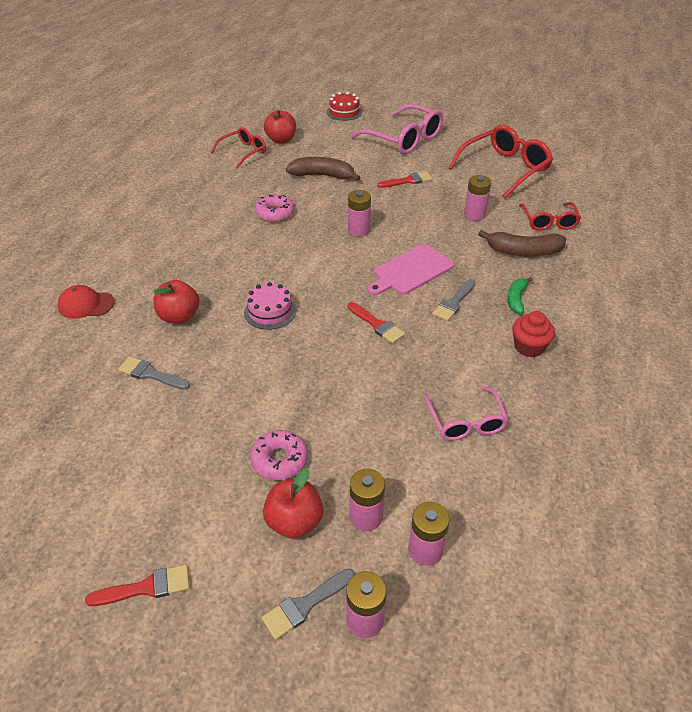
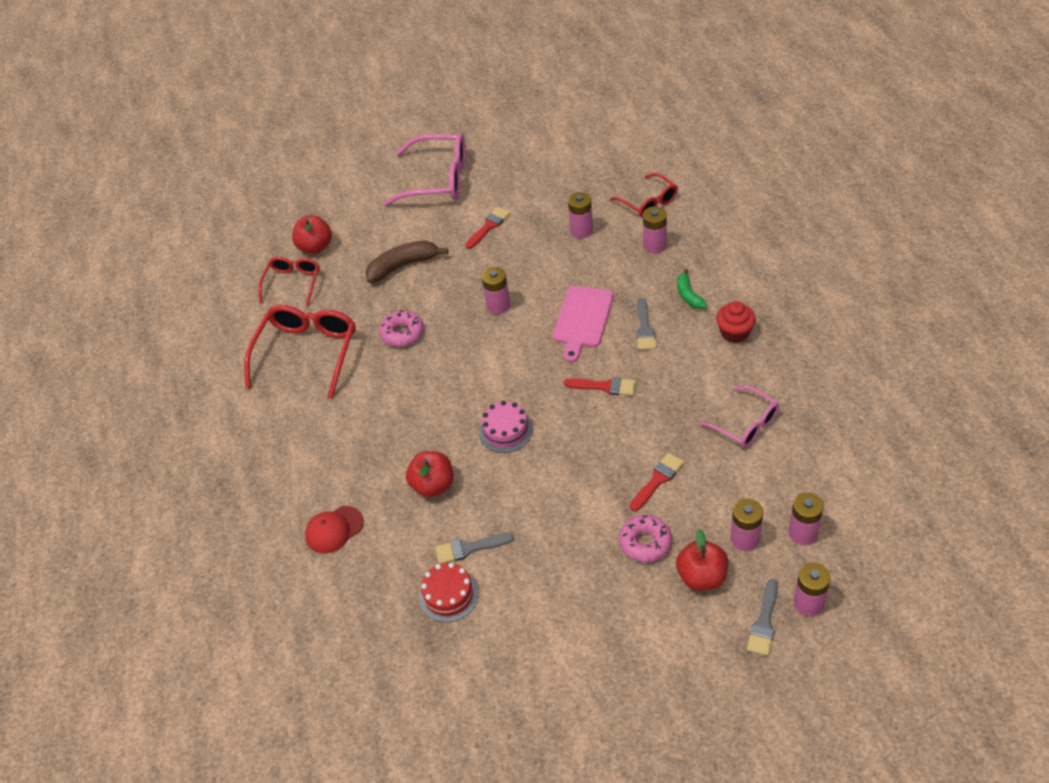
camera: 30 degrees left, 5 degrees up
(146, 587) = (651, 691): red brush -> red brush (658, 480)
(344, 112) = (343, 177): red cake -> red cake (448, 595)
(504, 169) = (562, 164): red glasses -> red glasses (307, 353)
(523, 251) = (654, 245): brown banana -> pink battery

